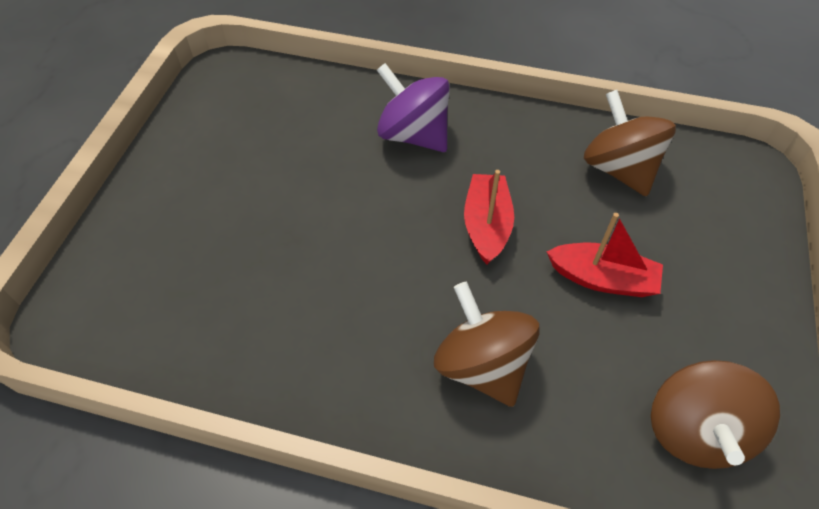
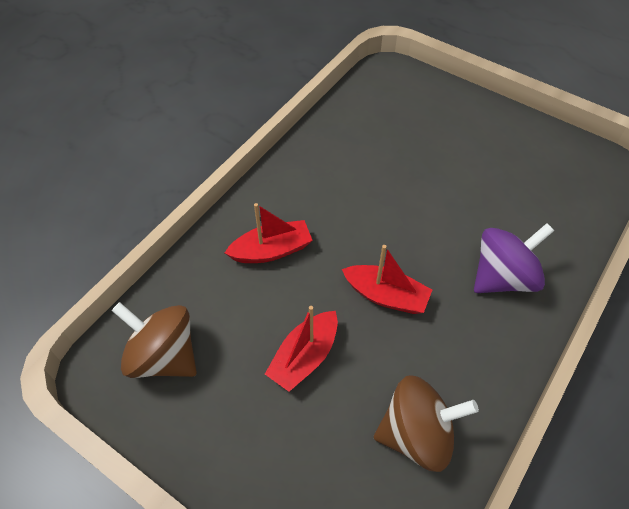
camera: 110 degrees right, 0 degrees up
(482, 365) = (271, 250): brown spinning top -> red boat

